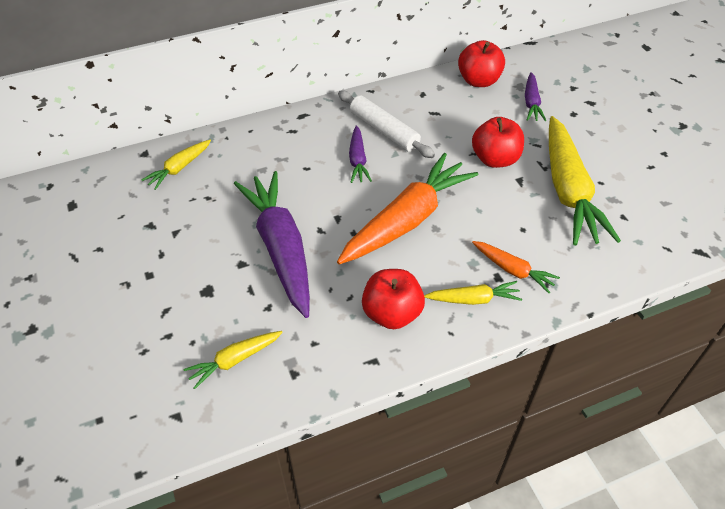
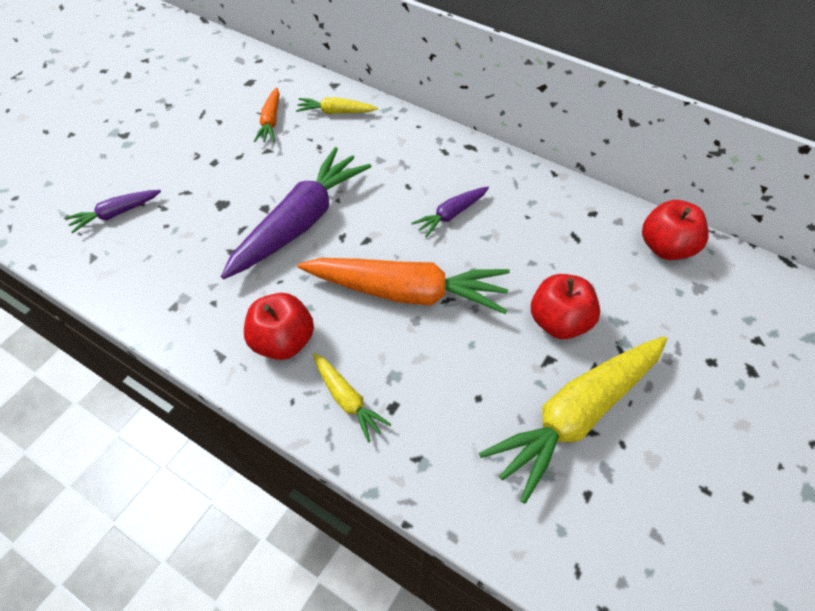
camera: 55 degrees right, 5 degrees up
(234, 360) = (164, 261): yellow carrot -> none
(384, 130) = (509, 212): white rolling pin -> none
(513, 270) = (412, 416): orange carrot -> orange carrot (271, 121)
(531, 102) = (684, 311): purple carrot -> purple carrot (116, 214)

